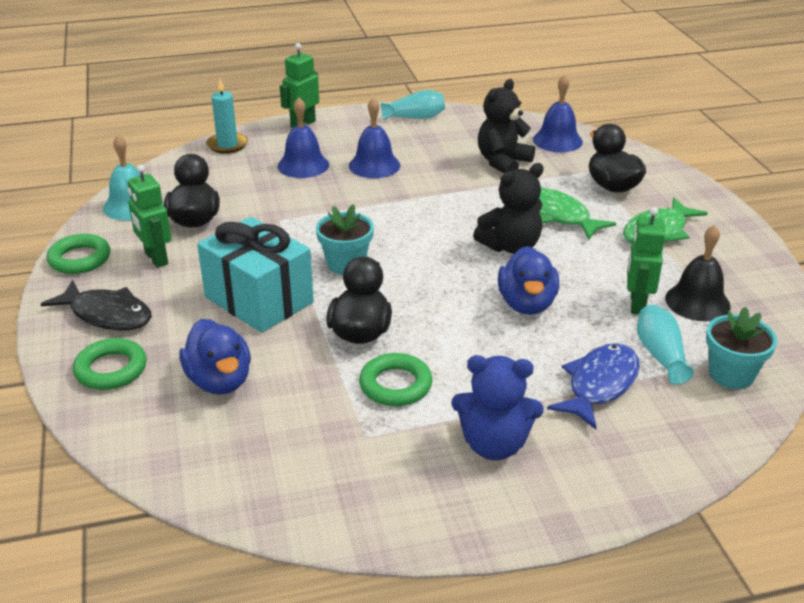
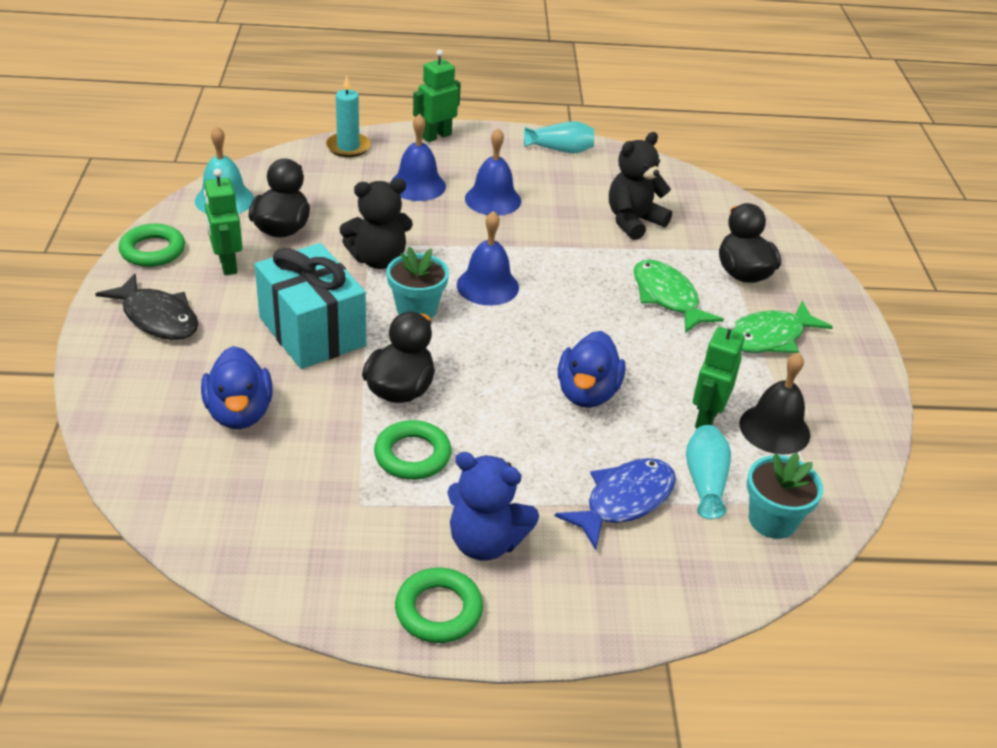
camera: 10 degrees right, 5 degrees up
(111, 369) = (140, 378): green ring -> green ring (438, 610)
(511, 246) = (599, 323): black teddy bear -> black teddy bear (378, 260)
(557, 140) = (706, 206): blue bell -> blue bell (487, 286)

